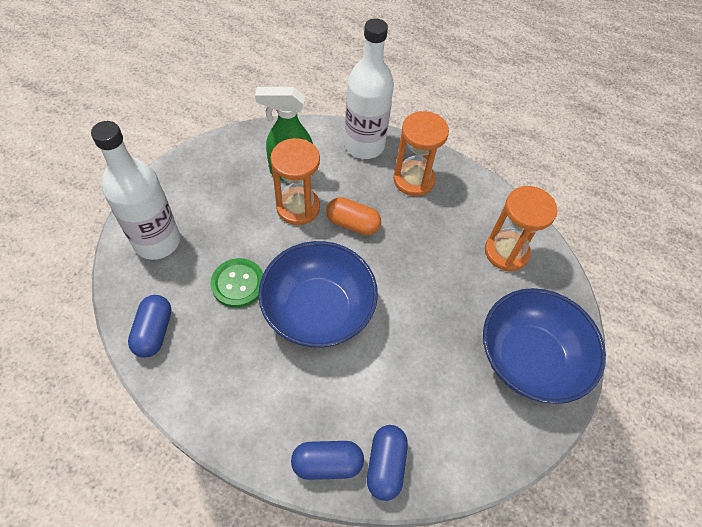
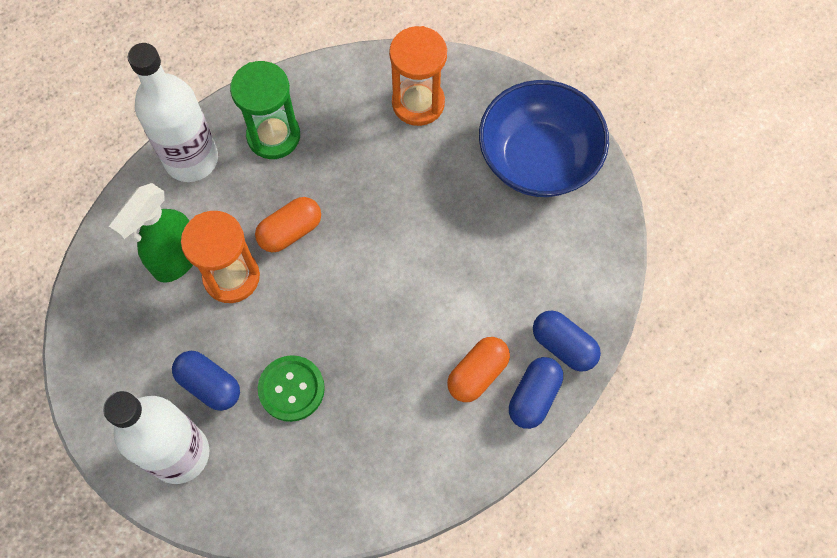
camera: 55 degrees left, 10 degrees up
(154, 331) = (297, 503): blue capsule -> blue capsule (209, 385)
(318, 310) = (373, 322): blue bowl -> none
(321, 407) = (477, 374): none -> orange capsule
(413, 180) = (273, 136): orange hourglass -> green hourglass

